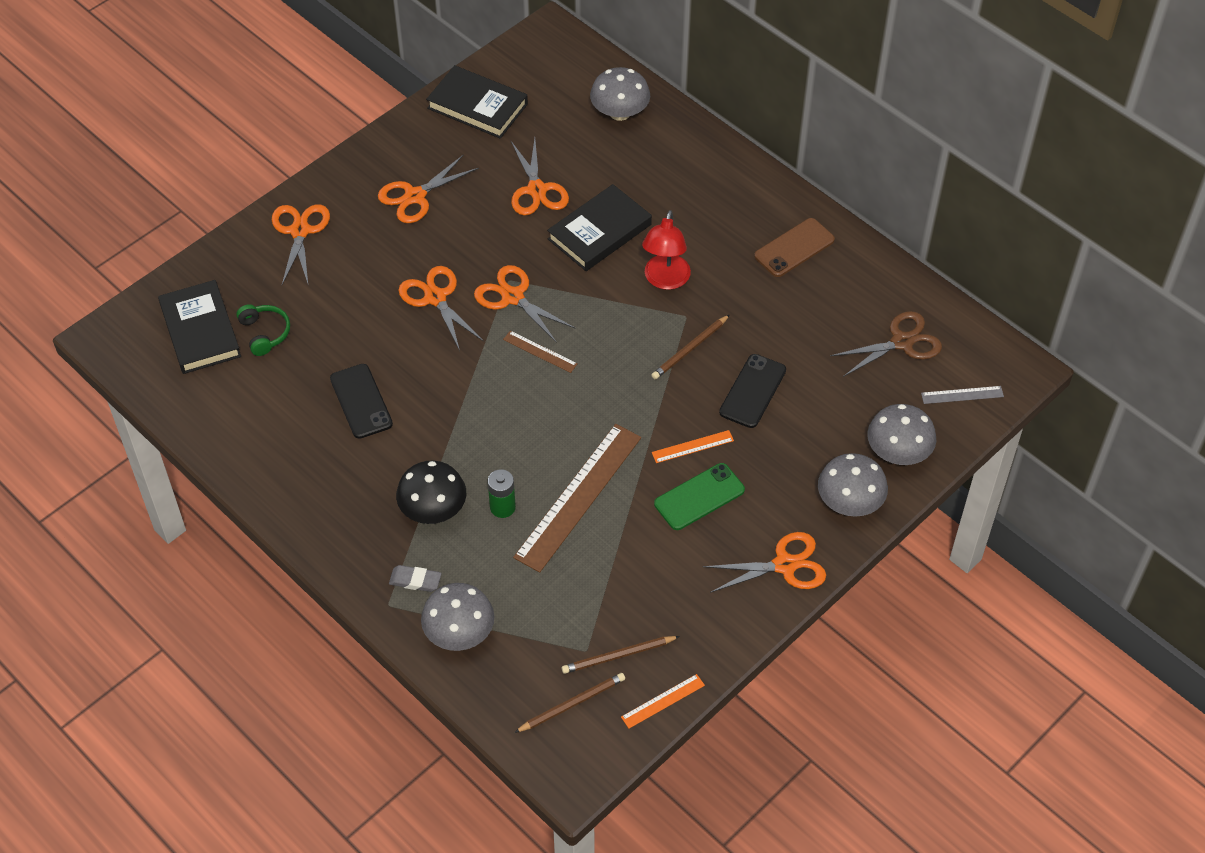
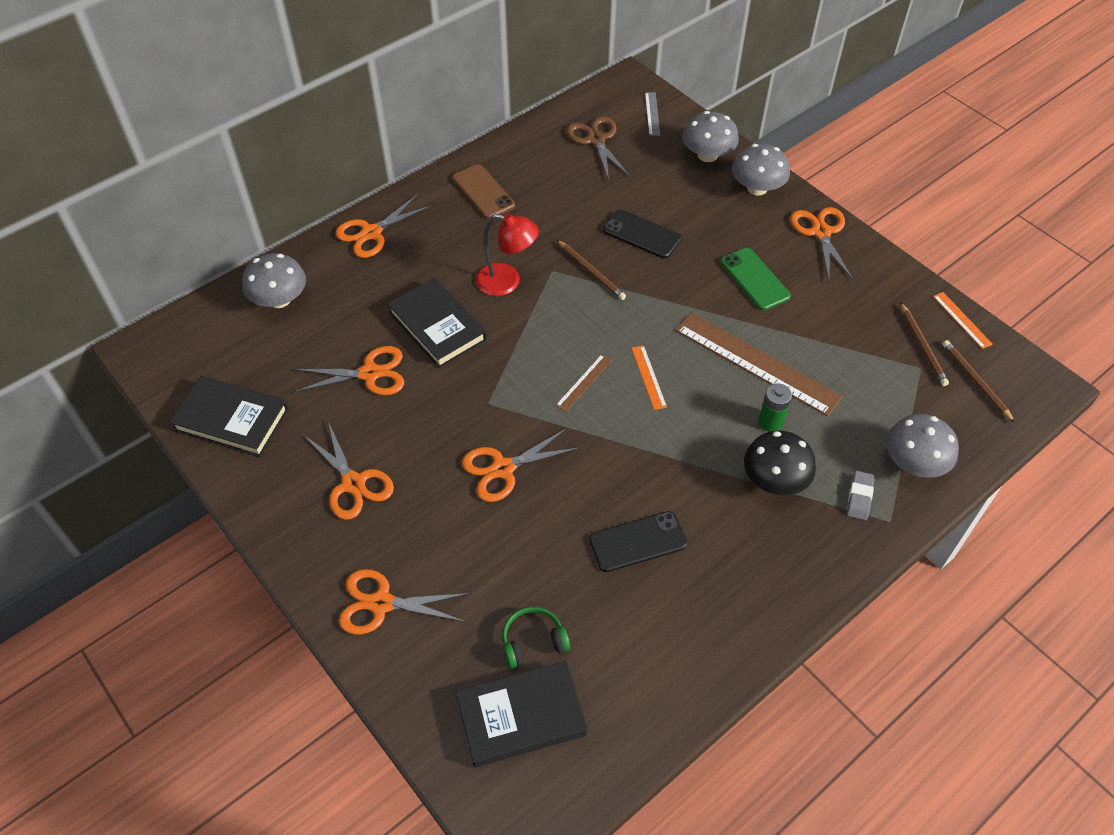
camera: 85 degrees left, 0 degrees up
(477, 106) = (232, 420): black book -> black book turned 75 degrees clockwise
(512, 297) = (511, 401): orange scissors -> orange scissors (371, 233)
(692, 446) = (700, 279): orange ruler -> orange ruler (648, 377)

